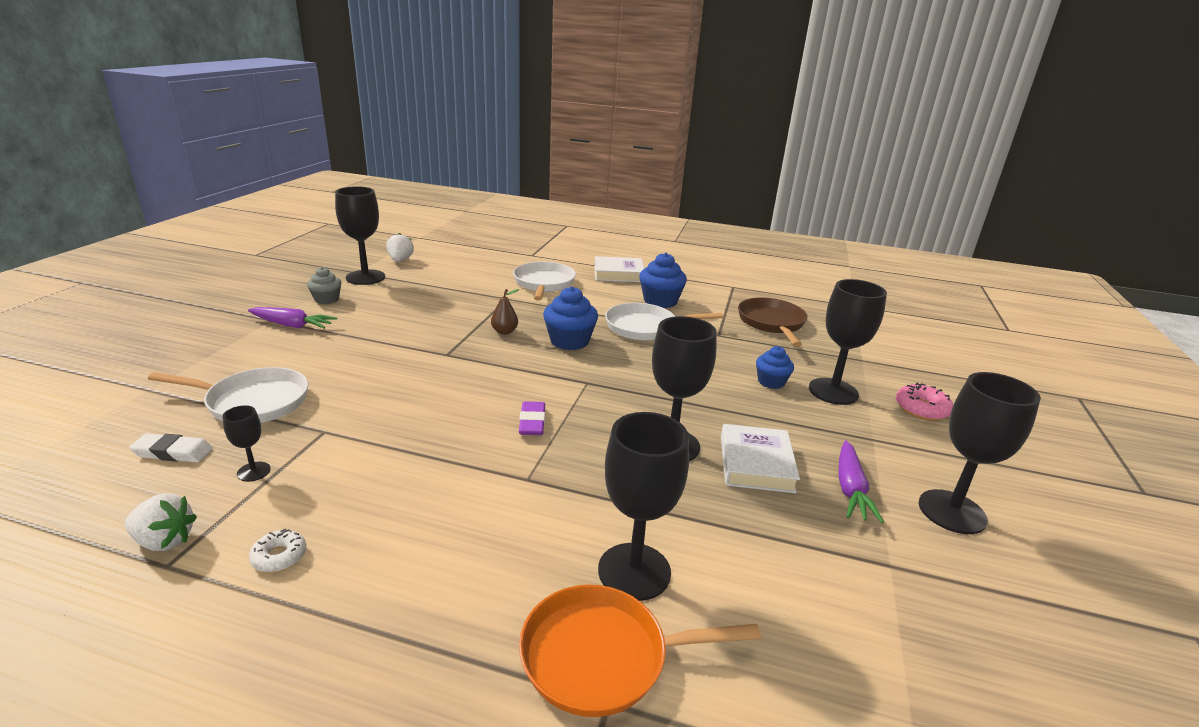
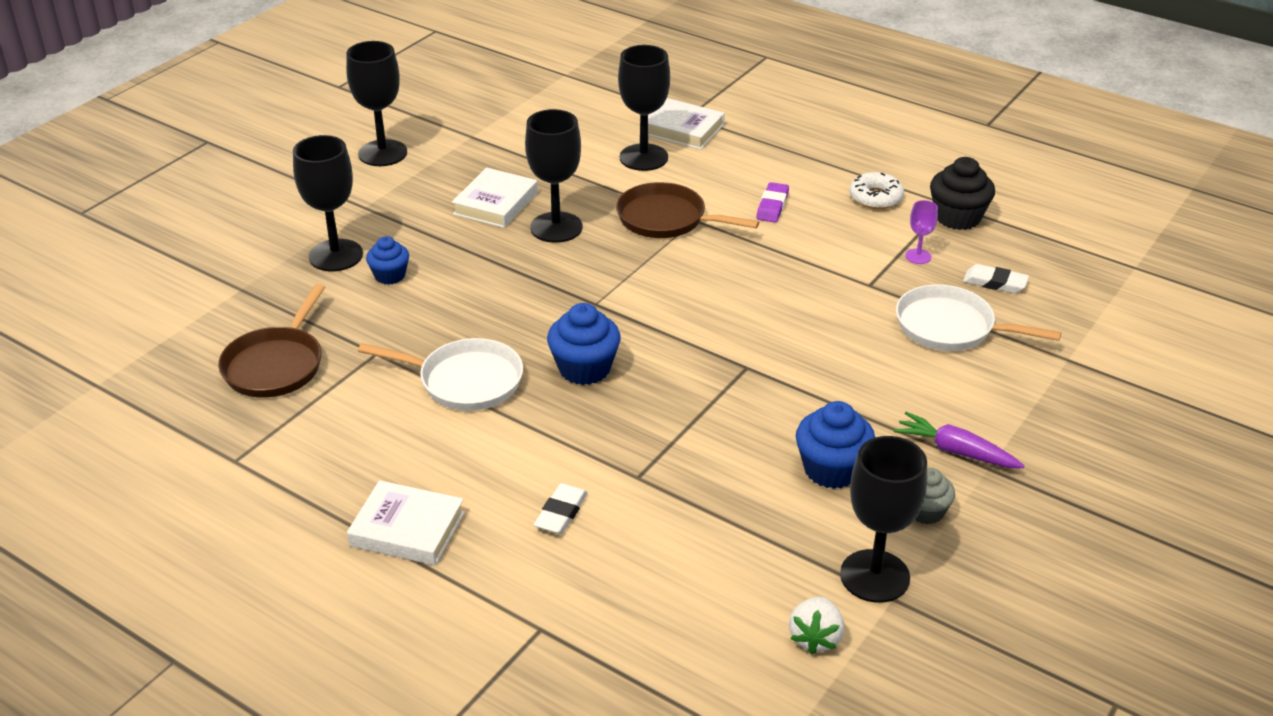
camera: 160 degrees left, 10 degrees up
(164, 541) = (957, 217): white strawberry -> black cupcake
(254, 471) = (918, 256): black goblet -> purple goblet
(279, 556) = (876, 198): white donut -> white donut, size x1.53
(504, 332) = (664, 398): brown pear -> none
(532, 422) = (673, 266): purple eraser -> purple eraser (772, 206)
(544, 284) = (561, 513): white pan -> white eraser
(560, 474) = (666, 219): none -> brown pan
(602, 656) = (683, 129): orange pan -> white book
(660, 301) = (396, 436): blue cupcake -> blue cupcake (832, 469)
(850, 489) = (439, 176): purple carrot -> none
(921, 409) = (271, 225): pink donut -> none

